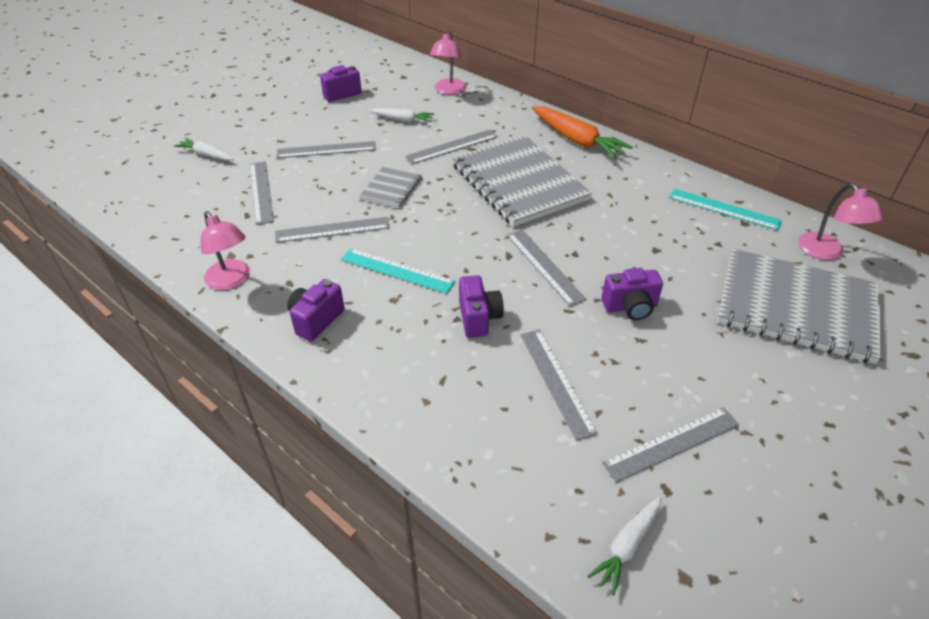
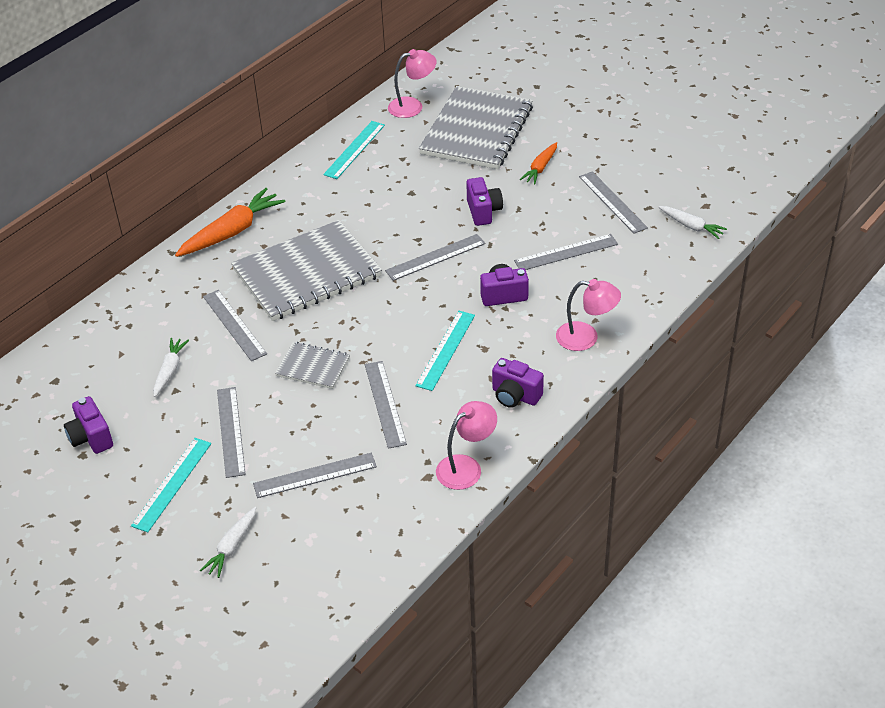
camera: 90 degrees left, 0 degrees up
(281, 127) = (172, 484): none -> turquoise ruler
(448, 90) = (103, 335): pink lamp -> pink lamp (586, 337)
(733, 367) = (540, 168): none -> orange carrot

